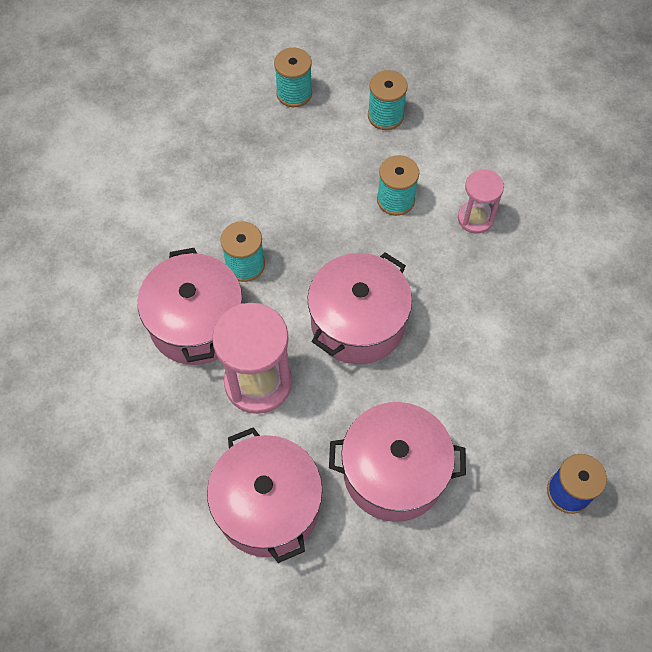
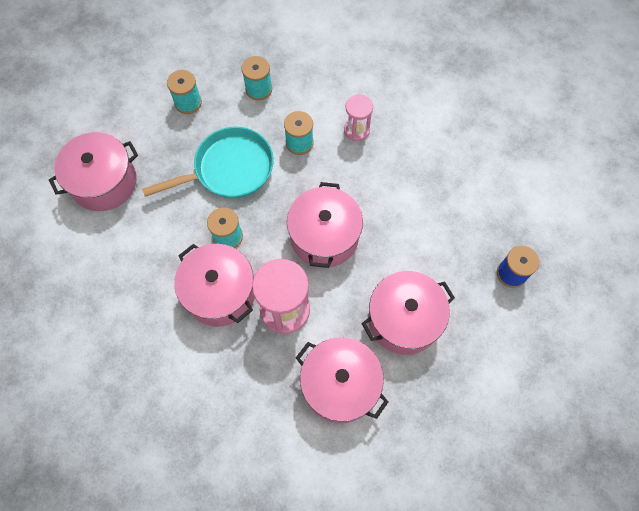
camera: 30 degrees left, 5 degrees up
(147, 137) = (104, 182): none -> pink pot
(294, 190) = (229, 169): none -> turquoise pan

